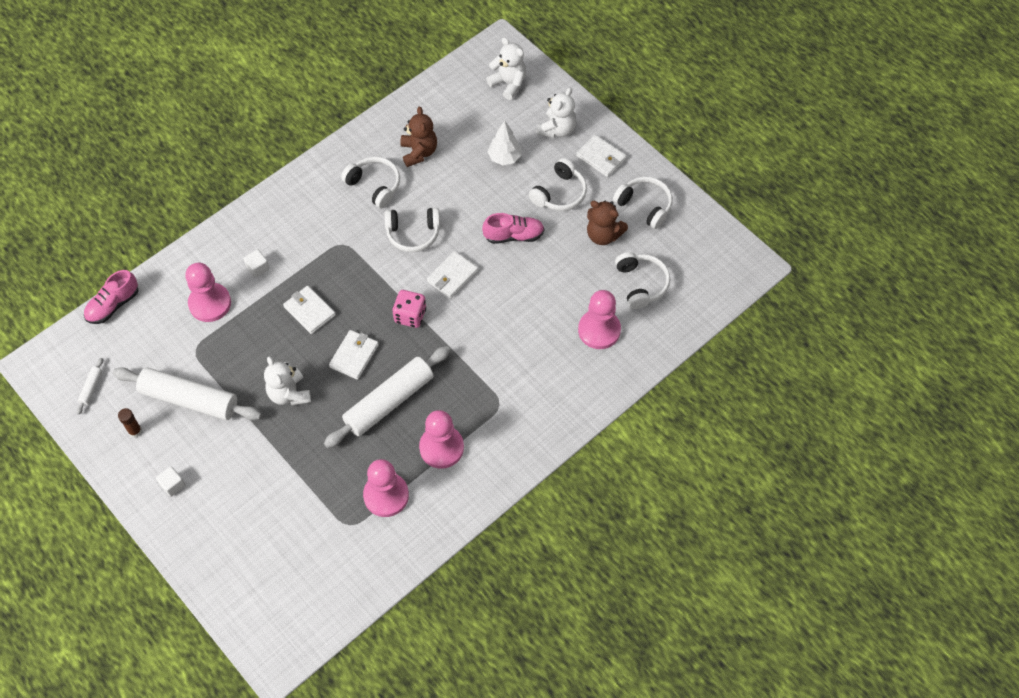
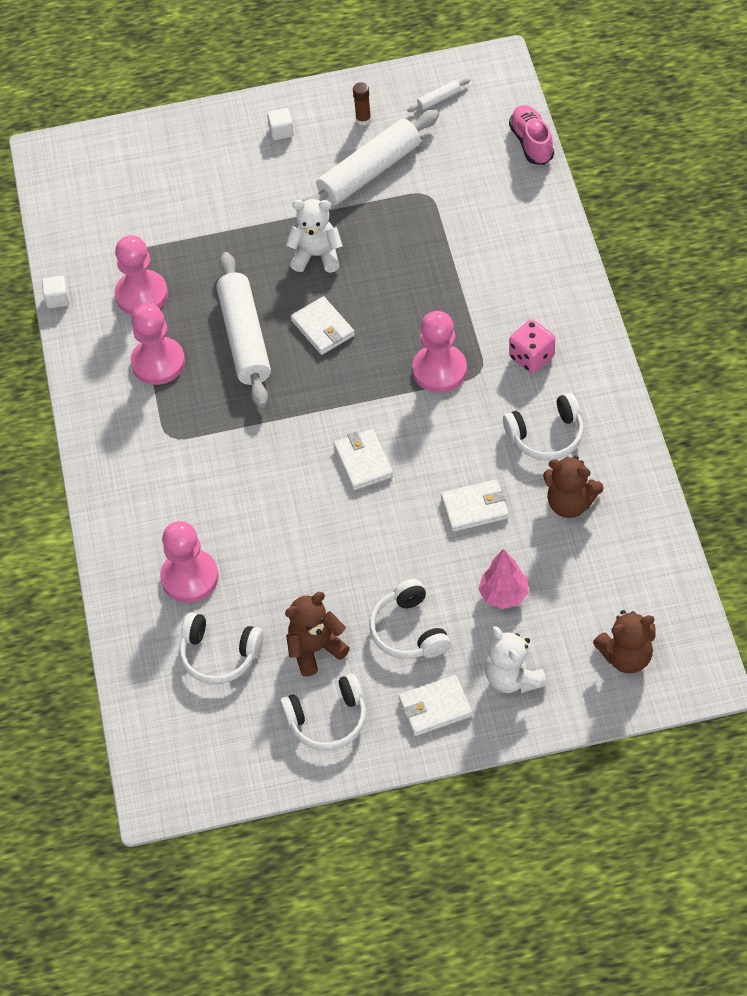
camera: 125 degrees right, 5 degrees down
(91, 388) = (439, 99): white rolling pin -> white rolling pin turned 75 degrees counterclockwise
(210, 303) = (478, 224): pink pawn -> pink pawn (439, 370)
(258, 268) = (498, 281): white cube -> white cube (57, 299)
(309, 311) = (408, 308): white wallet -> white wallet (474, 508)
(410, 315) = (338, 399): pink dice -> pink dice (532, 357)
(413, 233) = (449, 447): white headphones -> none
(504, 157) = (504, 595): white tree -> pink tree
(508, 83) = (626, 656): white teddy bear -> brown teddy bear
(514, 235) = (378, 550): pink shoe -> none

